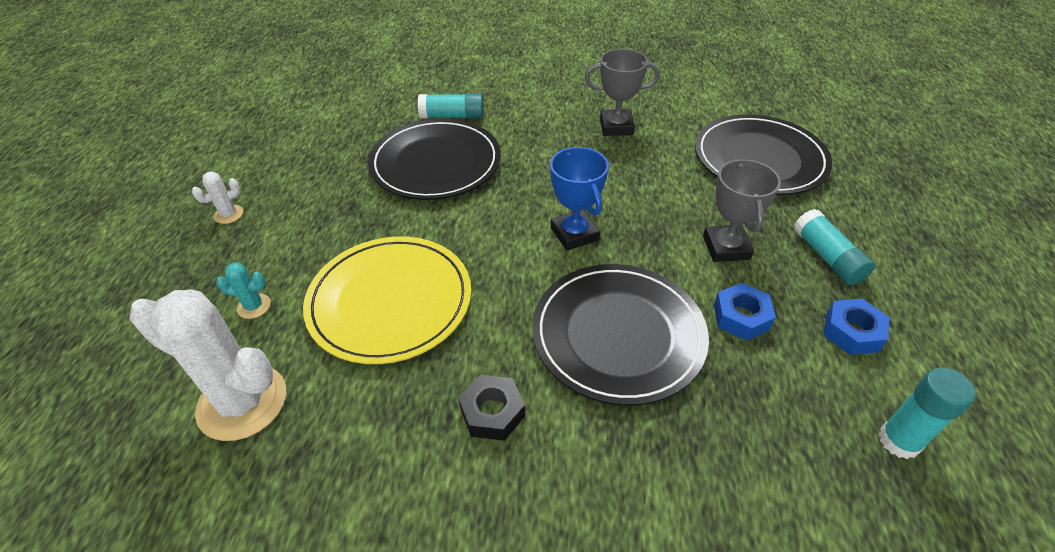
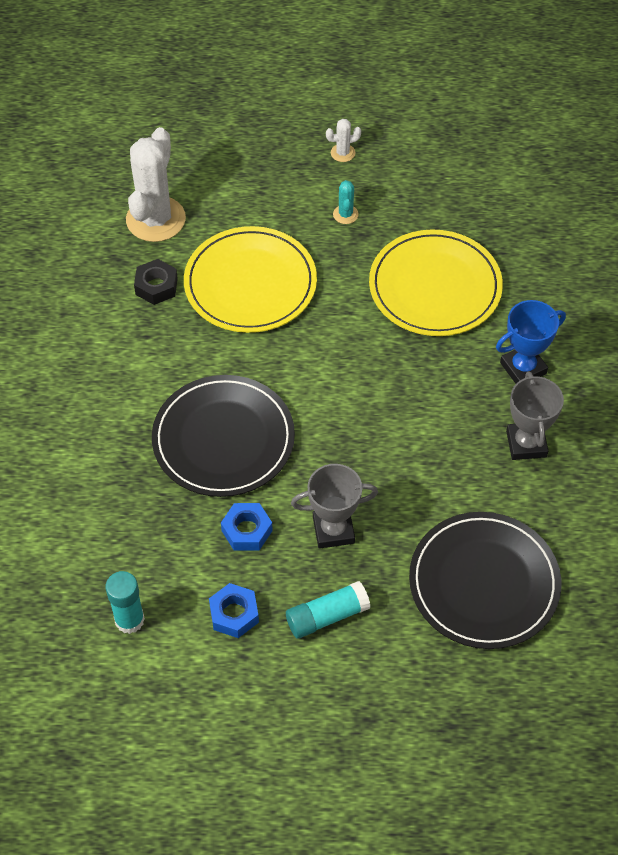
camera: 85 degrees right, 10 degrees up
(229, 214) = (343, 153): white cactus -> white cactus turned 60 degrees counterclockwise
(254, 306) = (240, 200): turquoise cactus -> turquoise cactus (345, 214)
(436, 163) = (435, 287): black plate -> yellow plate
(452, 116) = (521, 289): turquoise glue stick -> none
(492, 412) = (150, 361): black nut -> black nut (156, 286)
(574, 234) = (341, 407): blue trophy -> blue trophy (523, 368)

